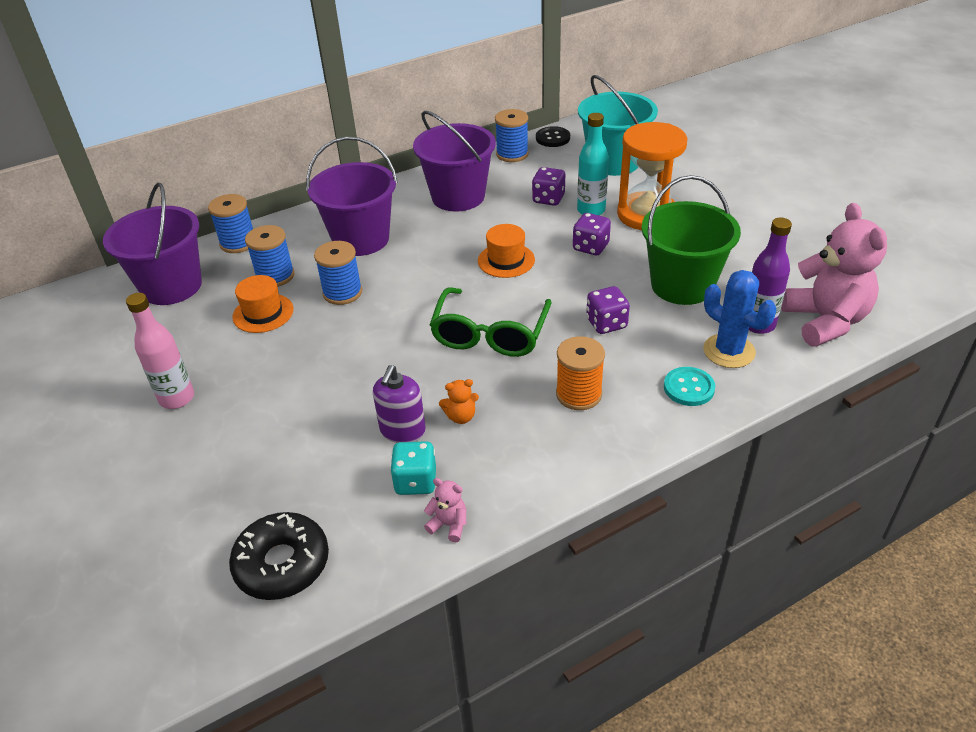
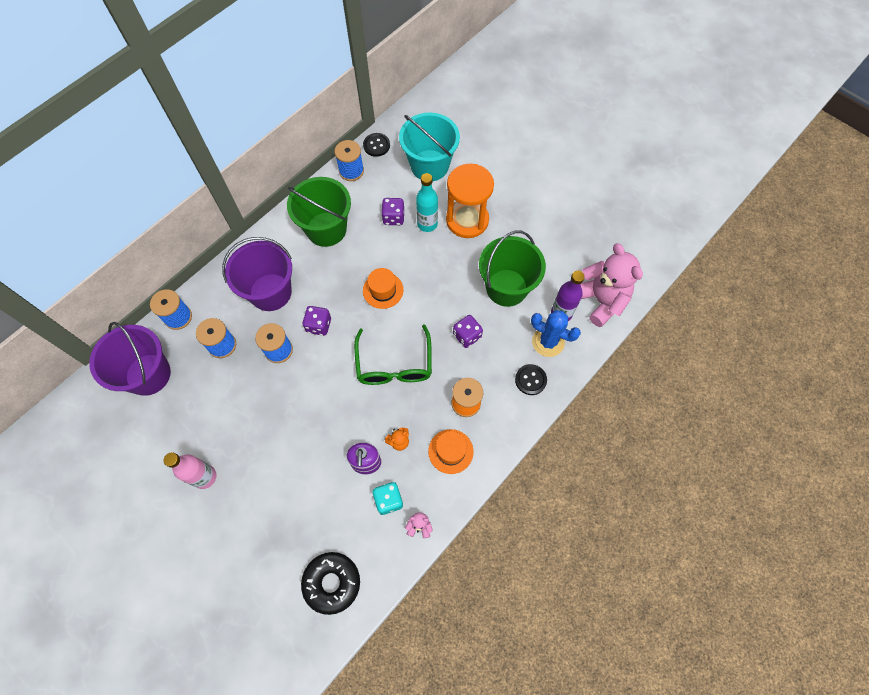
camera: 20 degrees left, 25 degrees up
(263, 313) = (229, 384): orange hat -> orange hat (450, 451)
(458, 196) = (326, 229): purple bucket -> green bucket
(590, 247) = (437, 263): purple dice -> purple dice (319, 325)
(689, 388) = (530, 380): turquoise button -> black button

